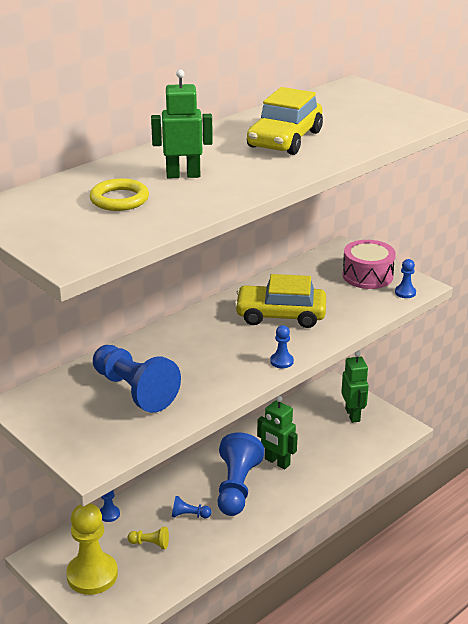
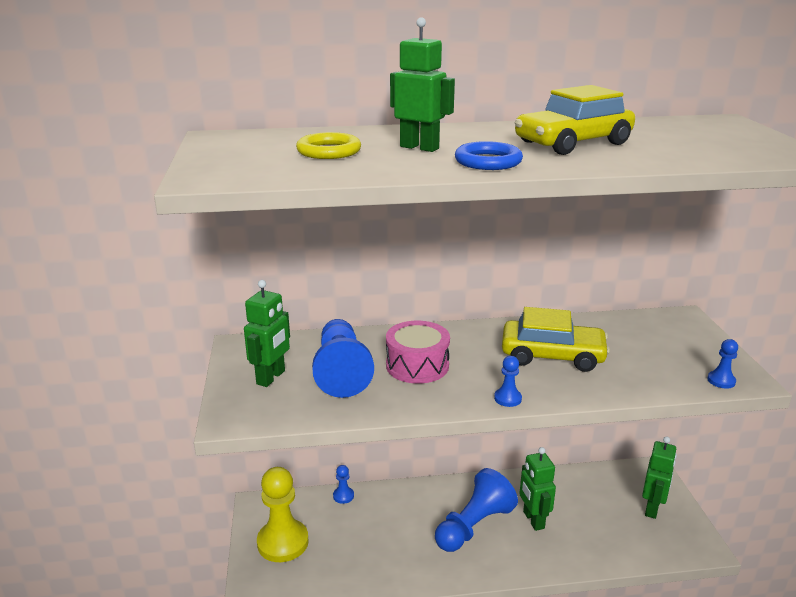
camera: 35 degrees right, 5 degrees down
(82, 419) = (271, 377): none -> green robot
(150, 544) = (353, 540): yellow pawn -> none
(189, 515) = (408, 530): blue pawn -> none
(253, 176) = (488, 161): none -> blue ring
(280, 315) = (552, 356): yellow car -> yellow car turned 150 degrees clockwise
(367, 276) = (689, 350): pink drum -> pink drum (417, 365)

